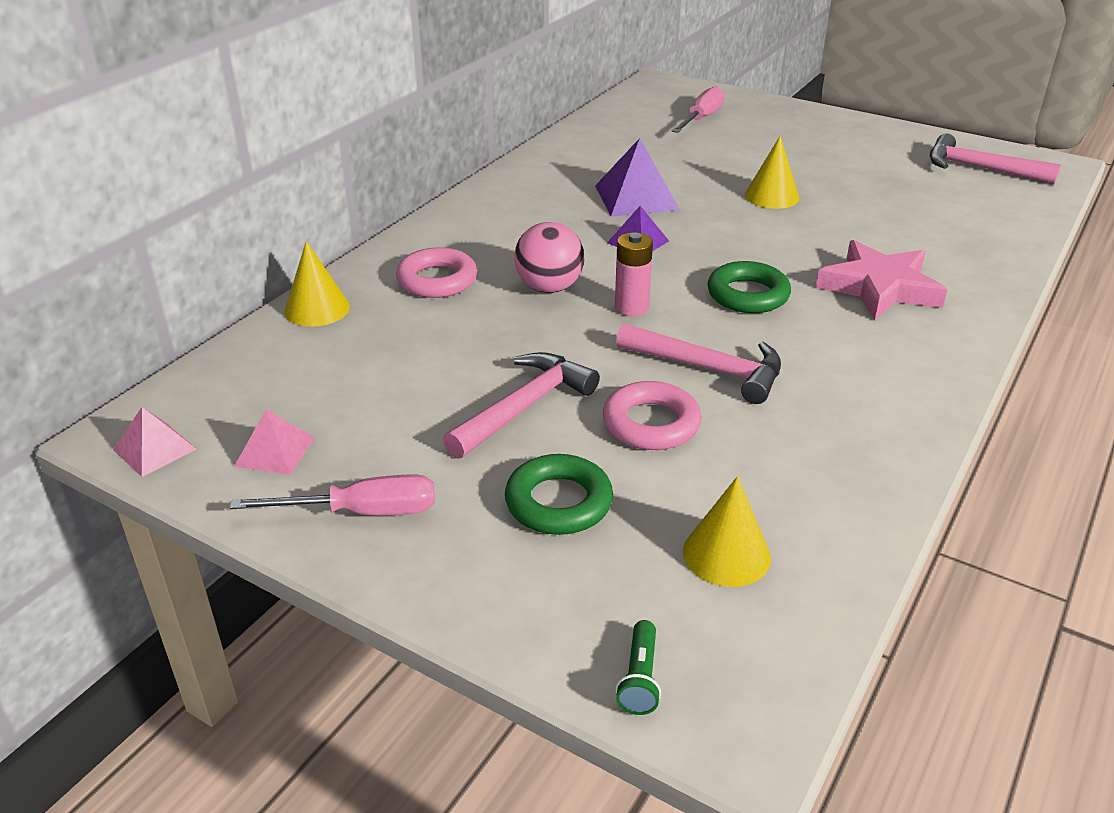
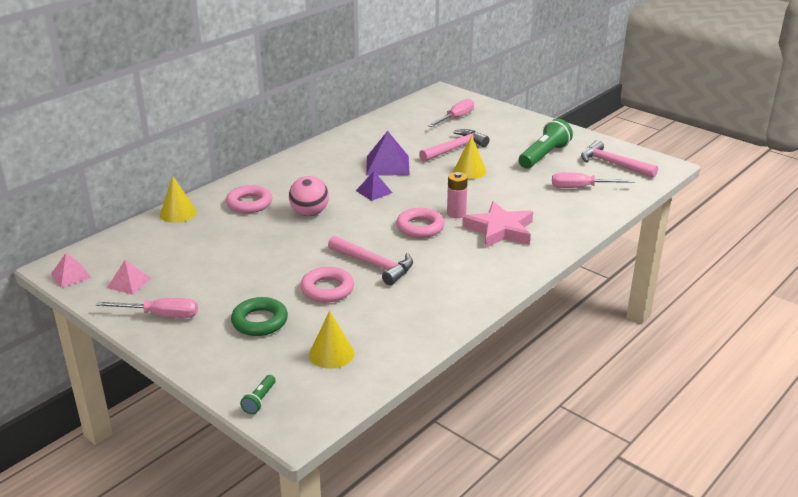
camera: 10 degrees right, 5 degrees down
(524, 407) = (265, 274): pink hammer -> pink hammer (455, 148)
(631, 307) = (350, 228): pink battery -> pink battery (456, 213)
(748, 295) = (420, 227): green ring -> pink ring
(869, 164) = (544, 156): none -> green flashlight
(959, 208) = (581, 187): none -> pink screwdriver

